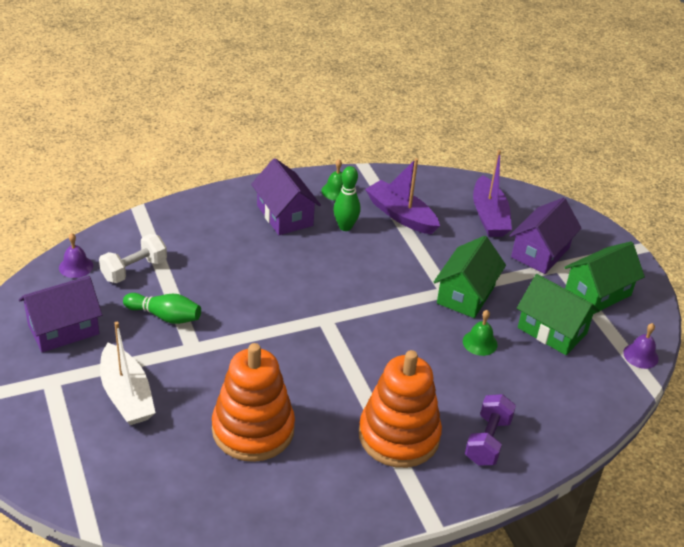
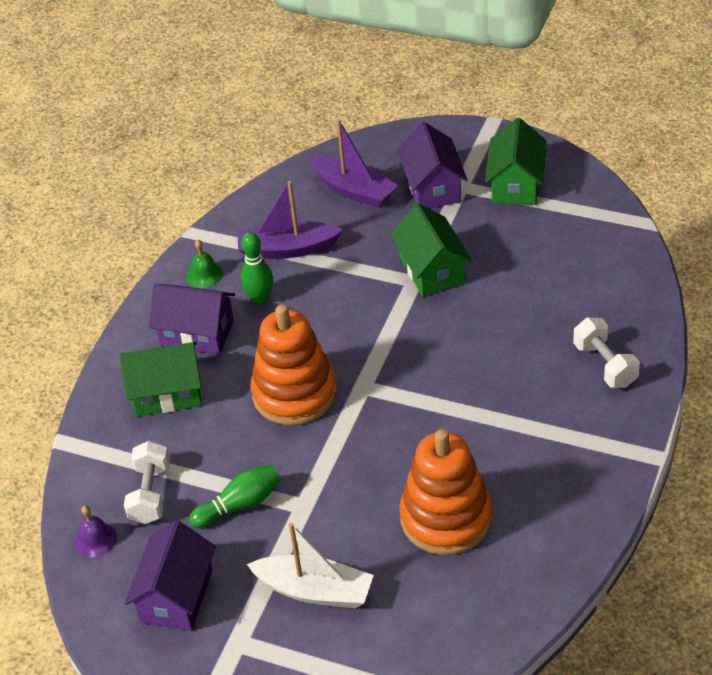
camera: 40 degrees left, 5 degrees up
(399, 436) = (546, 420): orange stacking toy -> orange stacking toy (294, 393)
(480, 342) = (496, 298): green bell -> none
(487, 441) = (605, 365): purple dumbbell -> white dumbbell
(552, 330) = (528, 242): green house -> green house (167, 393)
(640, 355) = (608, 207): purple bell -> none

